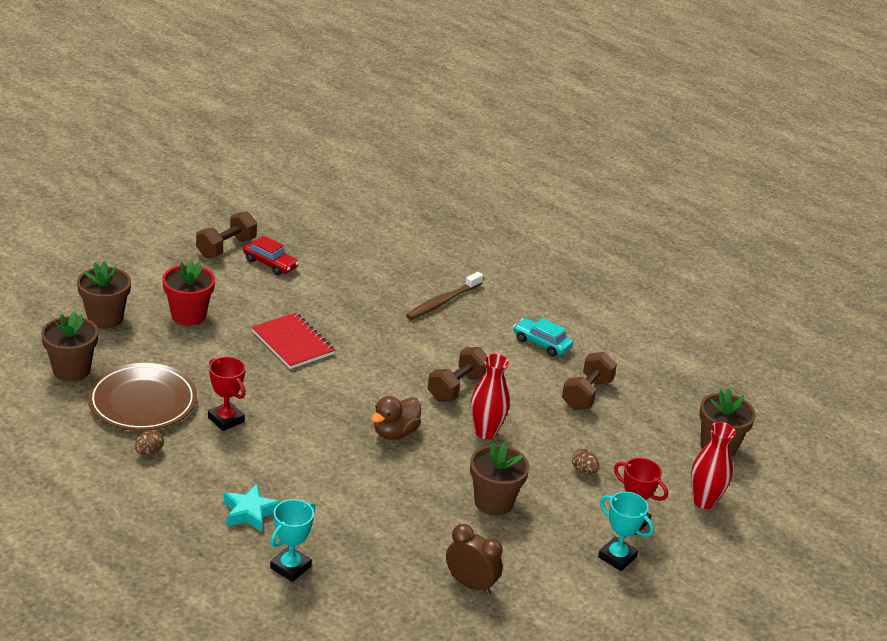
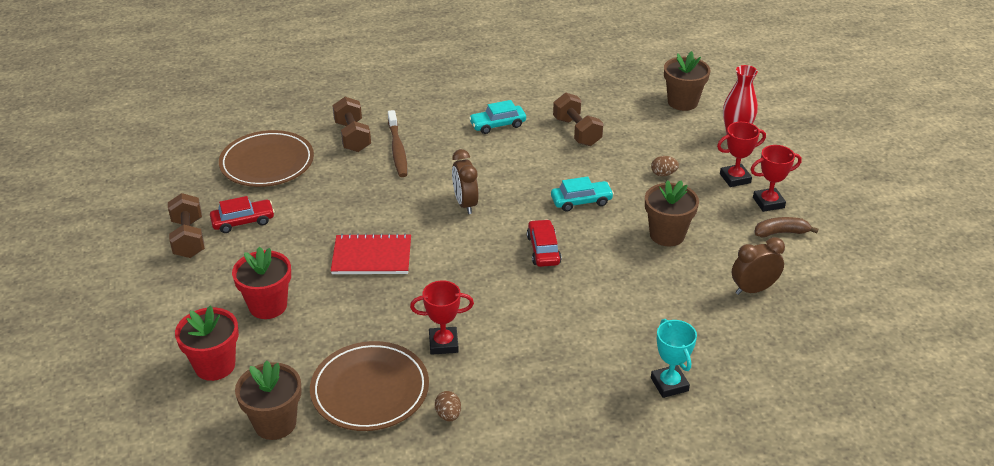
camera: 50 degrees left, 5 degrees up
(105, 318) = (215, 365): brown flower pot -> red flower pot
(249, 512) = (582, 381): turquoise star -> none
(351, 245) = (267, 163): none -> brown plate
(395, 433) = (543, 250): brown duck -> red car
(410, 366) = (465, 204): none -> brown clock
(457, 388) = (514, 191): brown dumbbell -> brown dumbbell (352, 137)
(485, 432) = (581, 201): red vase -> turquoise car
(578, 580) = (781, 232): none -> brown banana
(617, 557) = (768, 203): turquoise trophy -> red trophy

